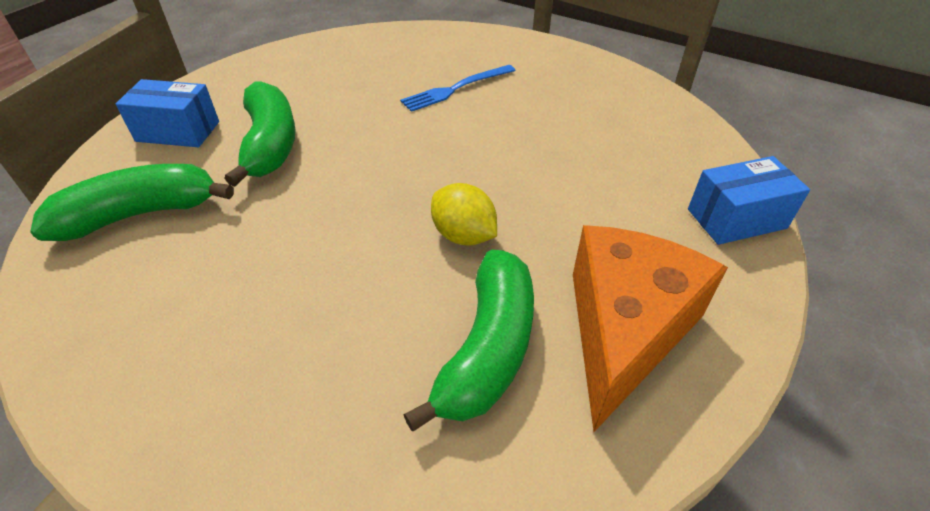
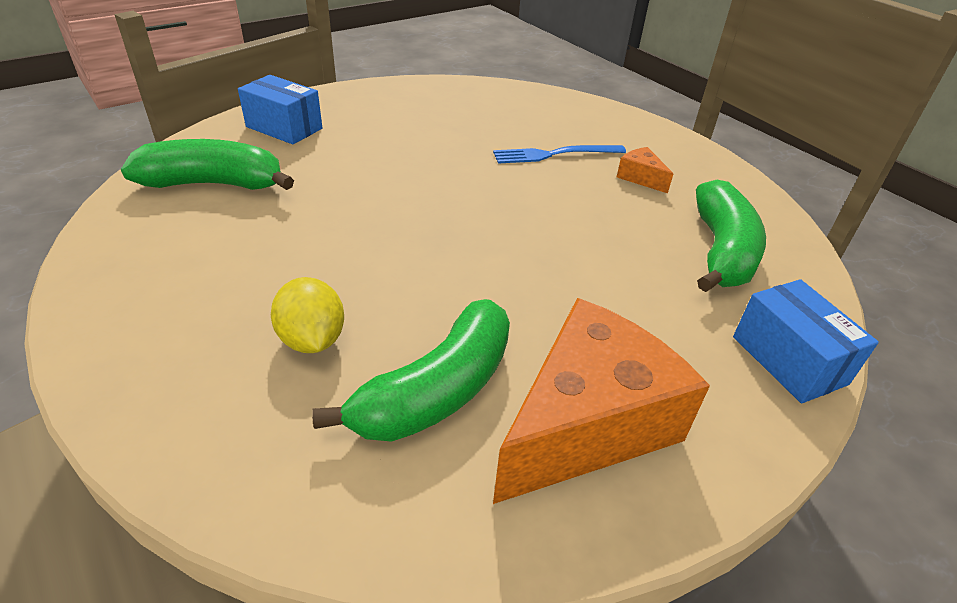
camera: 20 degrees right, 5 degrees down
(270, 144) = (353, 158): green banana -> green banana (721, 251)
(463, 235) = (478, 284): yellow lemon -> yellow lemon (312, 339)
(540, 91) = (640, 178): none -> orange cheese
(736, 219) = (788, 360): blue box -> blue box turned 60 degrees clockwise

